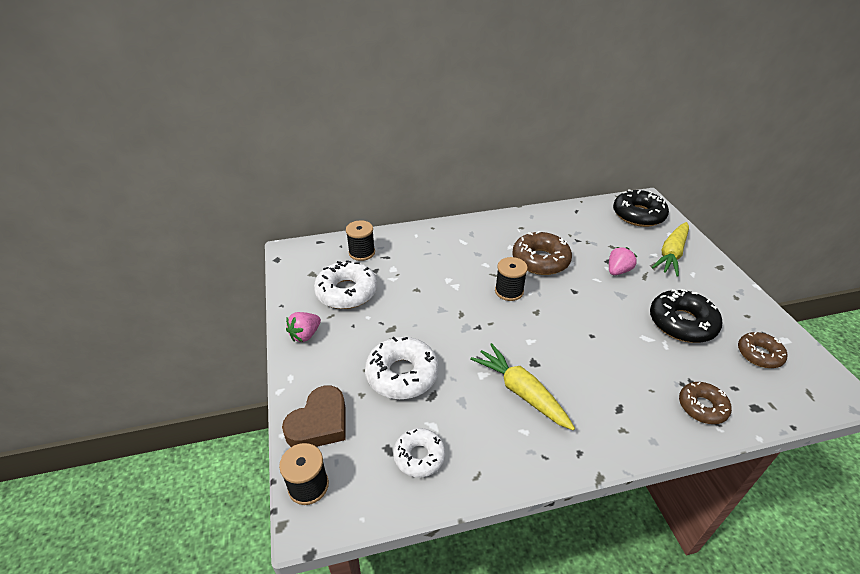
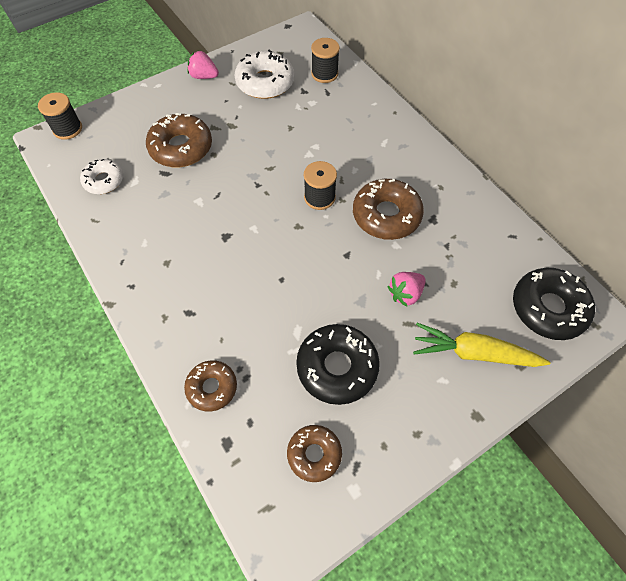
camera: 70 degrees right, 20 degrees up
(319, 423) = (120, 116): brown heart -> none
(402, 374) = (181, 147): white donut -> brown donut
(521, 392) = (186, 233): yellow carrot -> none
(618, 271) = (405, 294): pink strawberry -> pink strawberry turned 120 degrees clockwise

